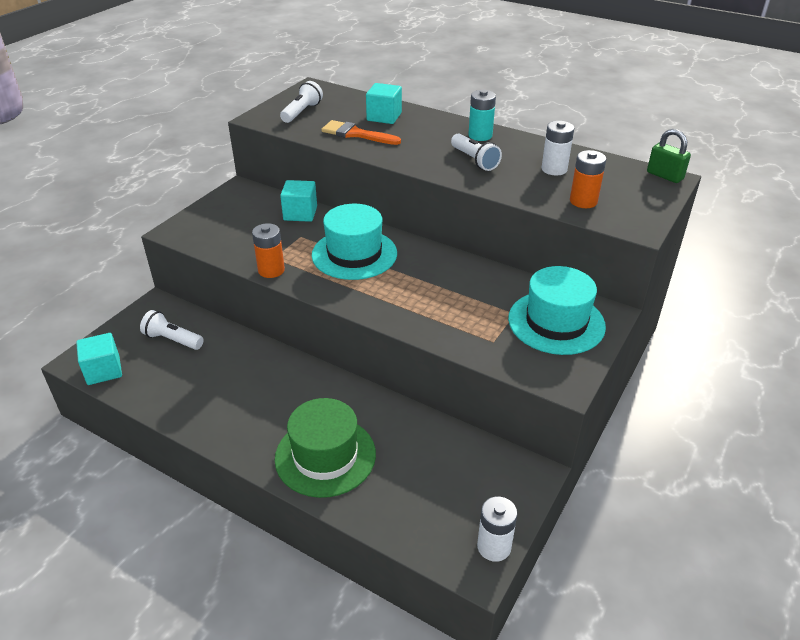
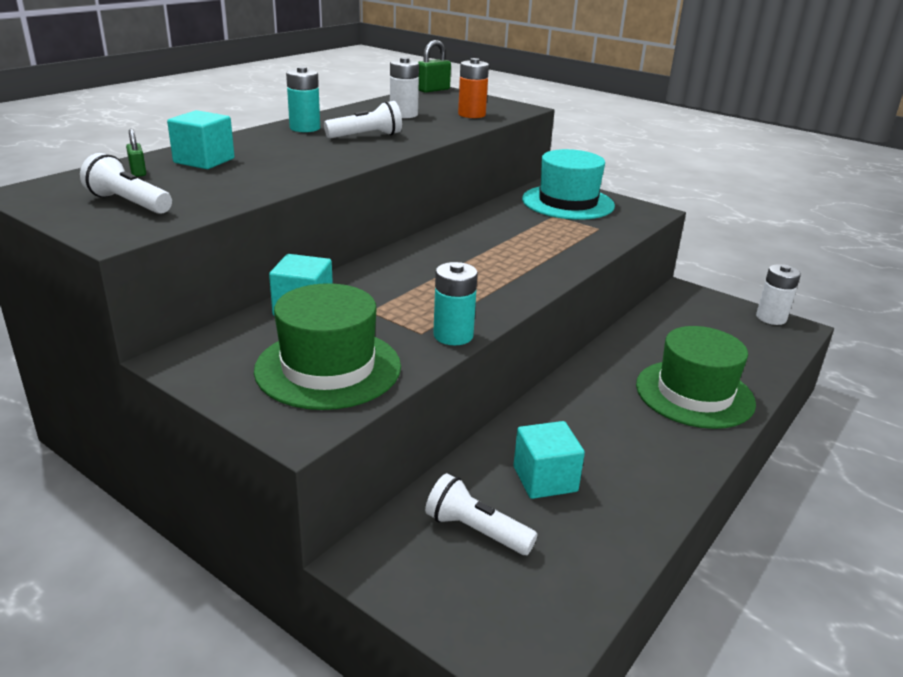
camera: 85 degrees left, 10 degrees down
(103, 370) = (554, 619): turquoise cube -> turquoise cube (545, 479)
(172, 340) = (476, 530): white flashlight -> white flashlight turned 90 degrees clockwise
(230, 231) = (328, 368): none -> green hat
(271, 270) = (453, 335): orange battery -> turquoise battery
(354, 104) = (138, 172): none -> green padlock
(354, 254) = (428, 278): turquoise hat -> none
(356, 134) = (247, 178): orange brush -> none

